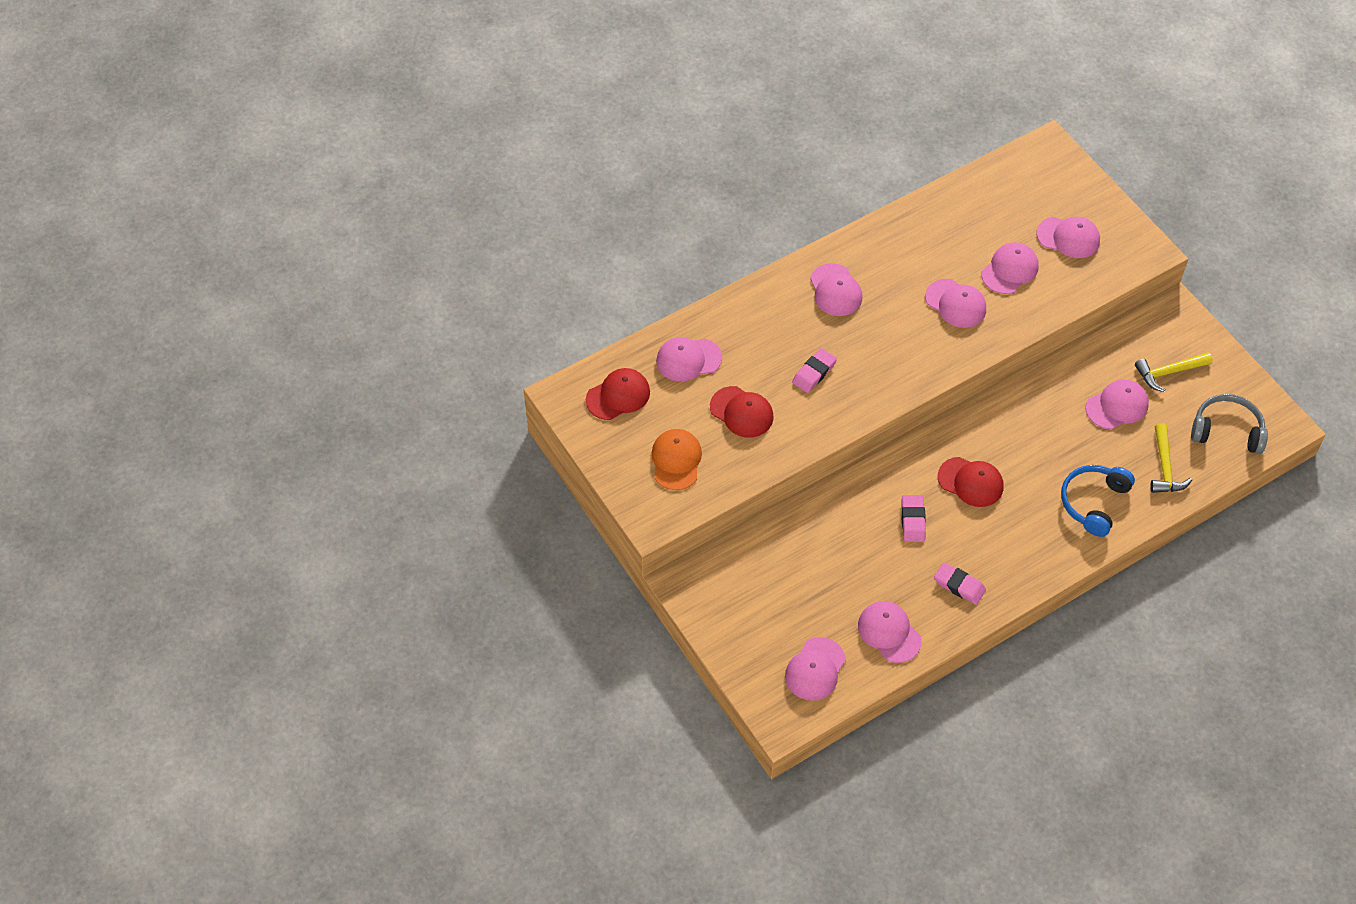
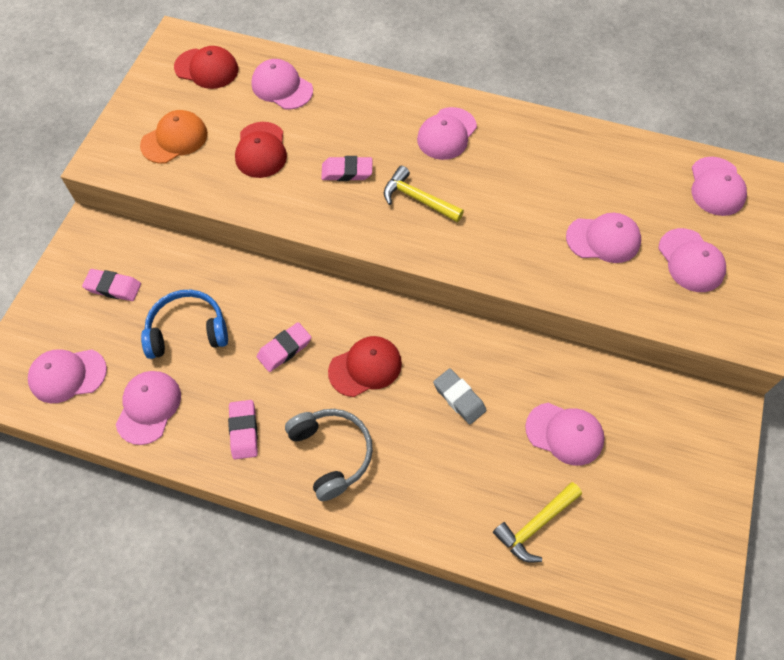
camera: 50 degrees right, 5 degrees up
(758, 596) = (113, 287): none -> pink eraser
(955, 303) = (522, 223): pink cap -> pink cap (716, 186)
(970, 482) = (365, 367): red cap -> red cap turned 105 degrees counterclockwise
(1041, 445) = (459, 398): none -> grey eraser
(1093, 502) = (435, 486): blue headphones -> blue headphones (187, 330)
(1169, 372) = (650, 454): yellow hammer -> yellow hammer (418, 199)
(1227, 430) = (636, 556): grey headphones -> grey headphones (332, 453)

